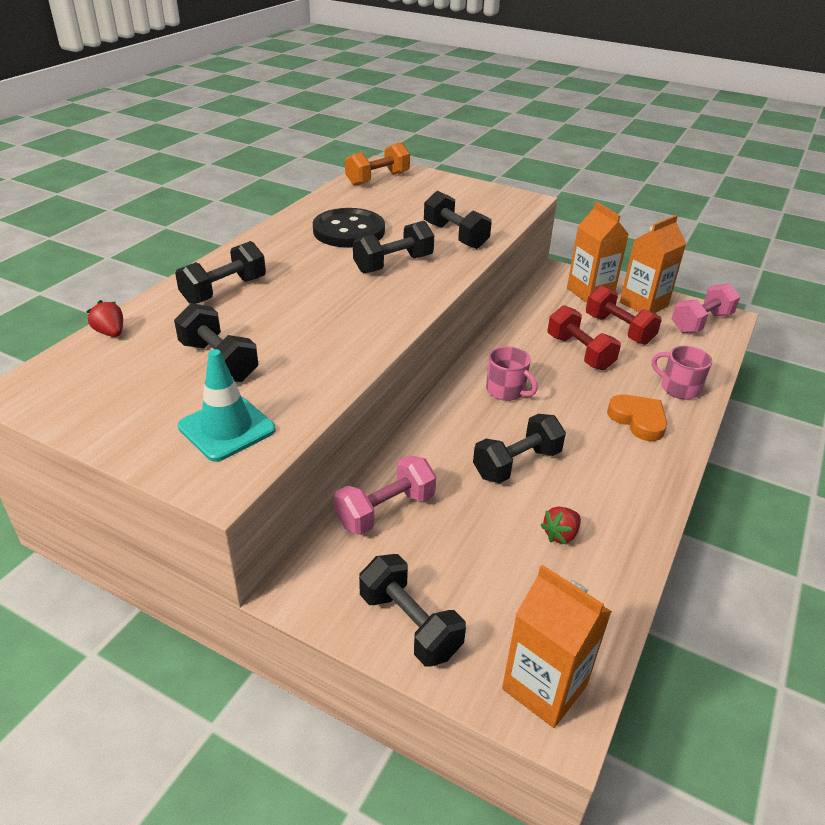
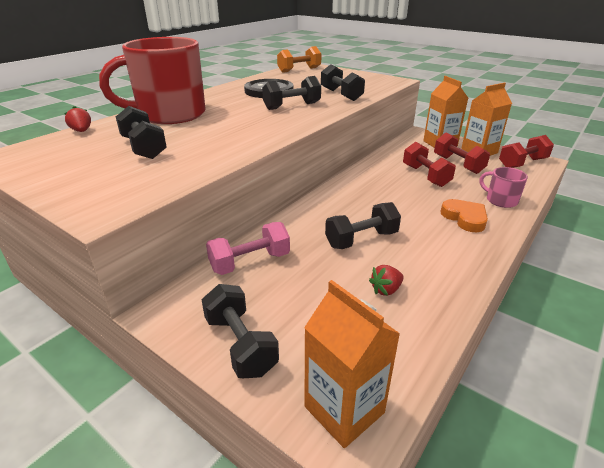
camera: 10 degrees right, 5 degrees down
(224, 290) = (170, 114): black dumbbell -> red mug
(227, 428) = (126, 183): turquoise traffic cone -> none
(506, 390) = (365, 195): pink mug -> none
(701, 323) = (522, 163): pink dumbbell -> red dumbbell

